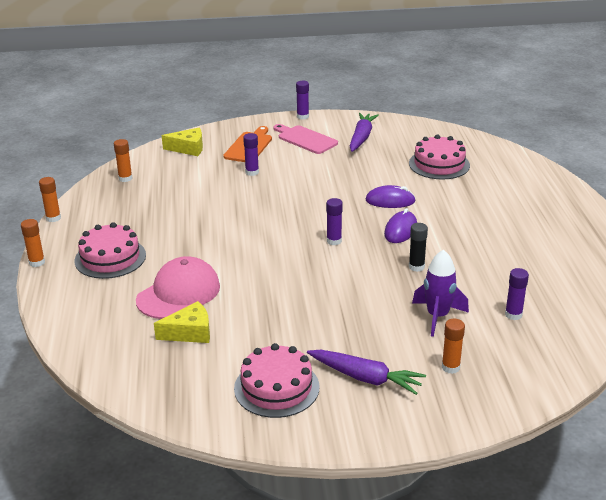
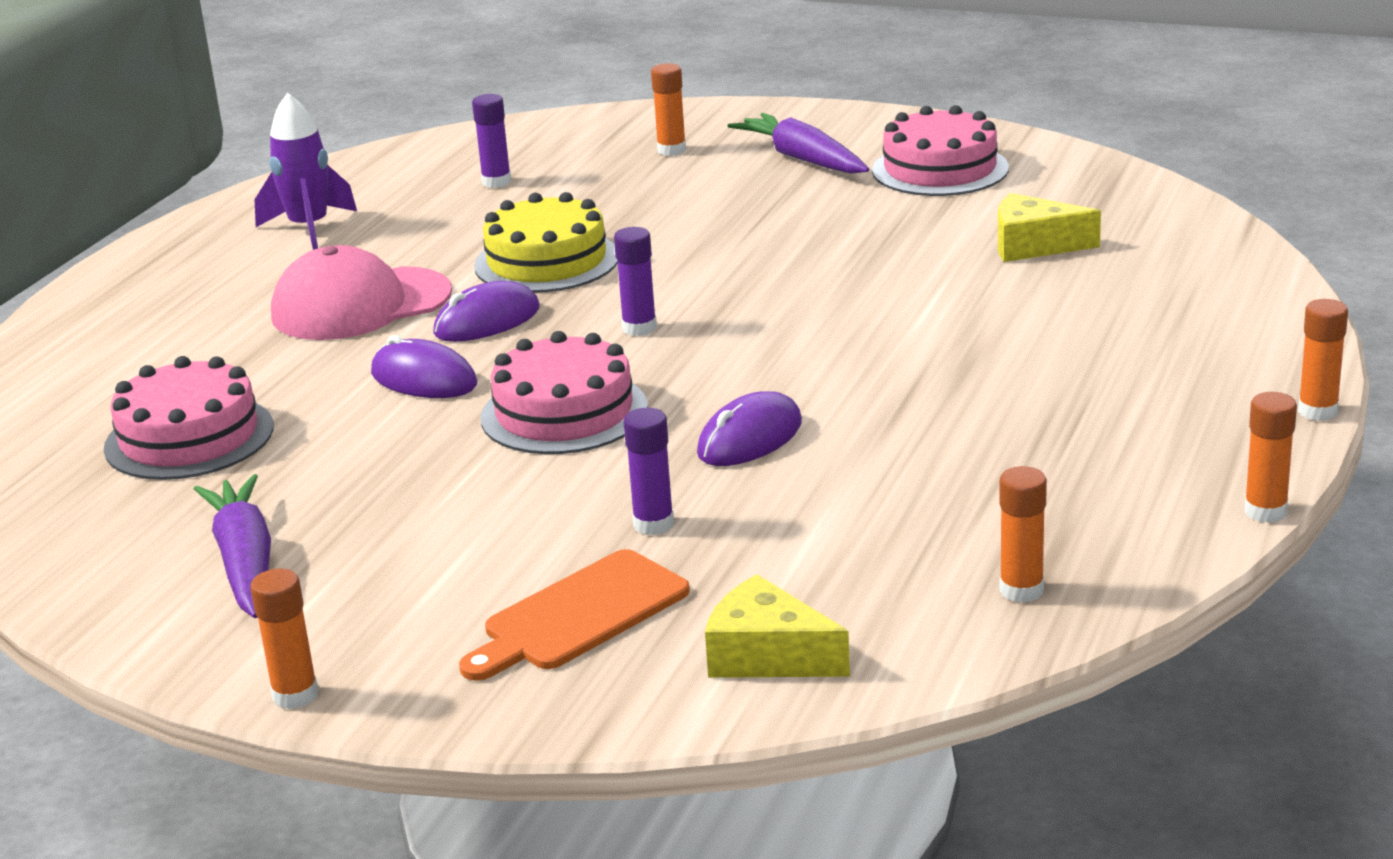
camera: 150 degrees left, 5 degrees down
(110, 258) = (1139, 388): pink cake -> pink cake (564, 413)
(178, 293) = (1021, 301): pink cap -> pink cap (360, 305)
(246, 205) = (750, 438): none -> purple mouse
(302, 116) = (295, 695): purple glue stick -> orange glue stick
(305, 139) = (396, 598): pink cutting board -> none
(361, 138) = (245, 562): purple carrot -> purple carrot turned 120 degrees clockwise
(416, 267) = (547, 261): black glue stick -> yellow cake
(437, 316) = (610, 198): purple rocket -> purple rocket (309, 229)

